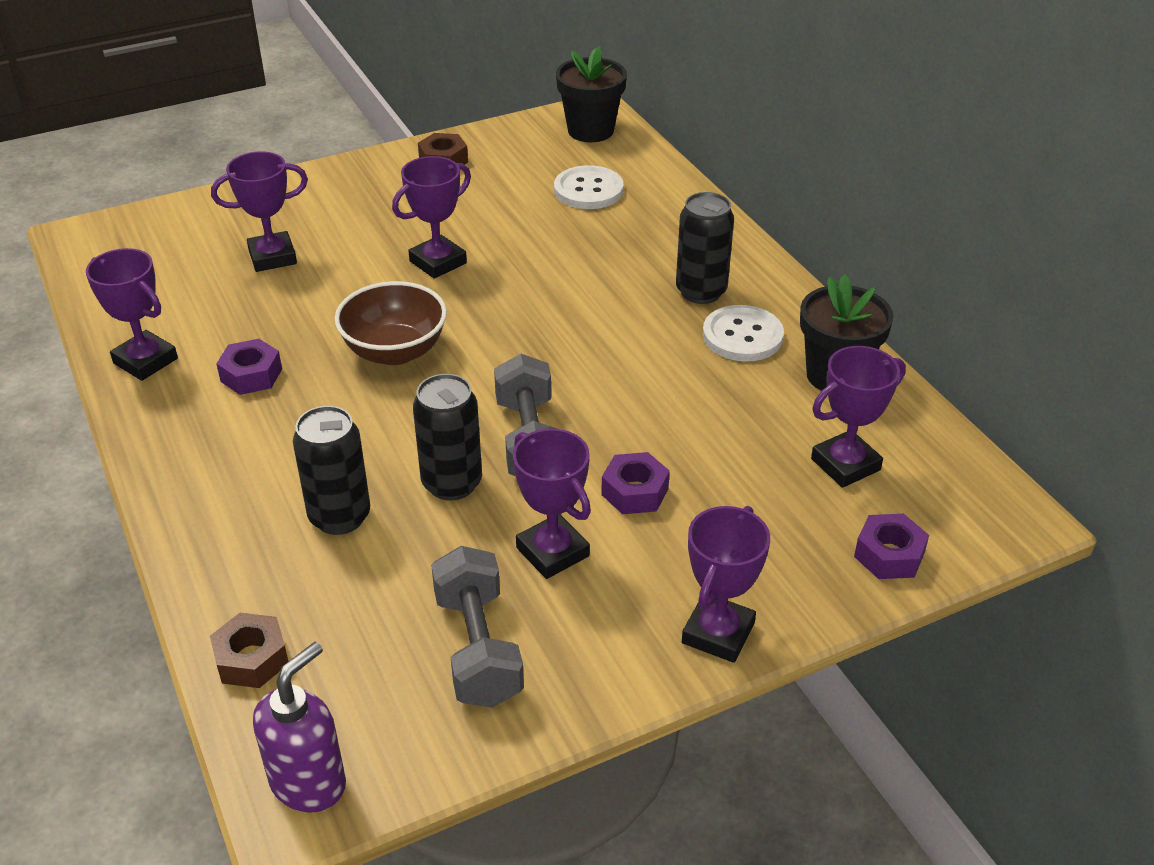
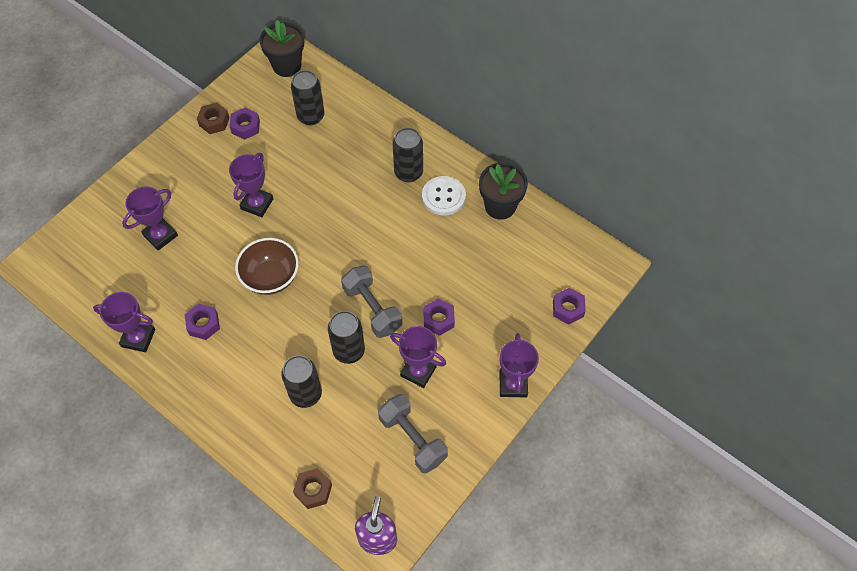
camera: 25 degrees left, 20 degrees up
(484, 177) = (245, 127): none -> purple nut
(588, 190) = (311, 116): white button -> black can
(845, 464) = (527, 262): purple trophy -> none

